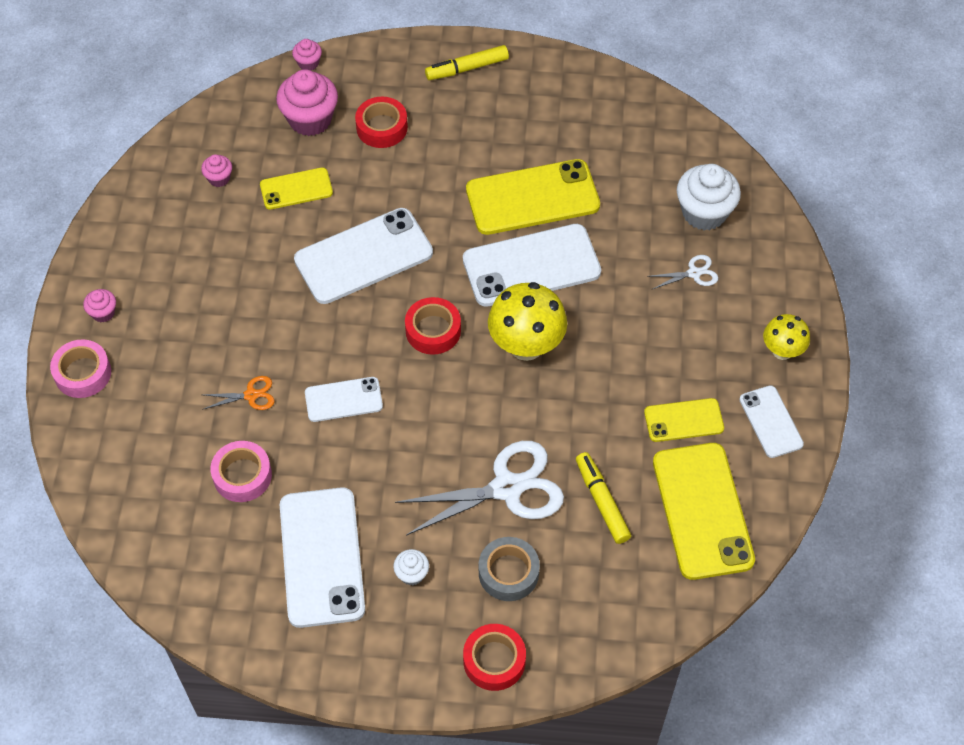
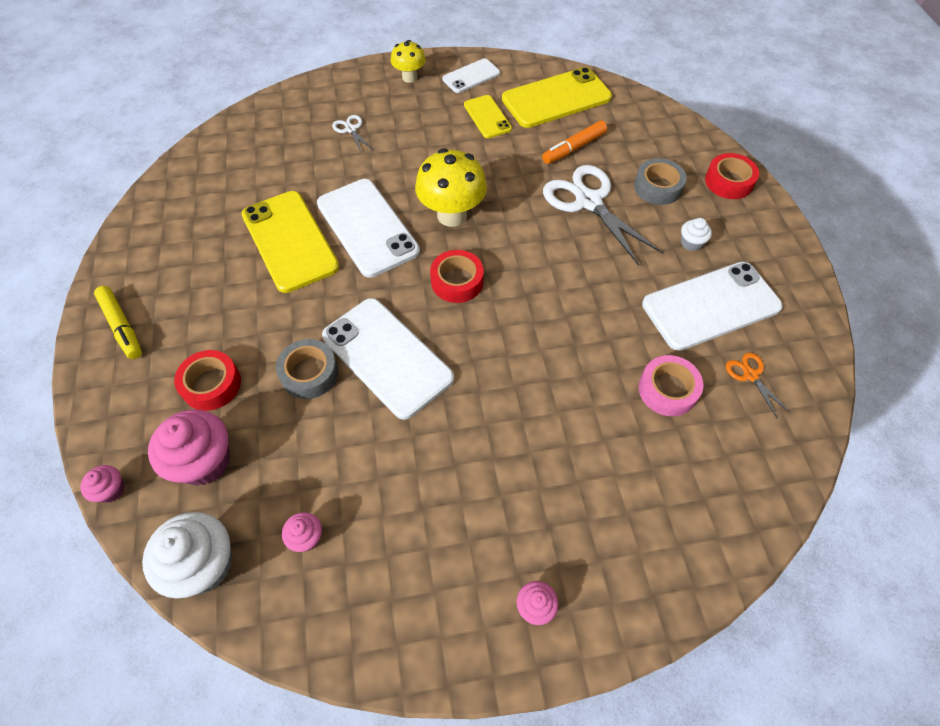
camera: 105 degrees left, 0 degrees up
(83, 373) = (623, 597): pink tape -> none
(251, 395) = (580, 409): orange scissors -> orange scissors (750, 375)
(296, 189) = (310, 446): yellow phone -> none
(343, 399) = (554, 330): white phone -> none
(367, 196) = (309, 373): none -> grey tape
(602, 502) = (574, 148): yellow marker -> orange marker
(704, 213) = (288, 132): white cupcake -> white cupcake (204, 565)

